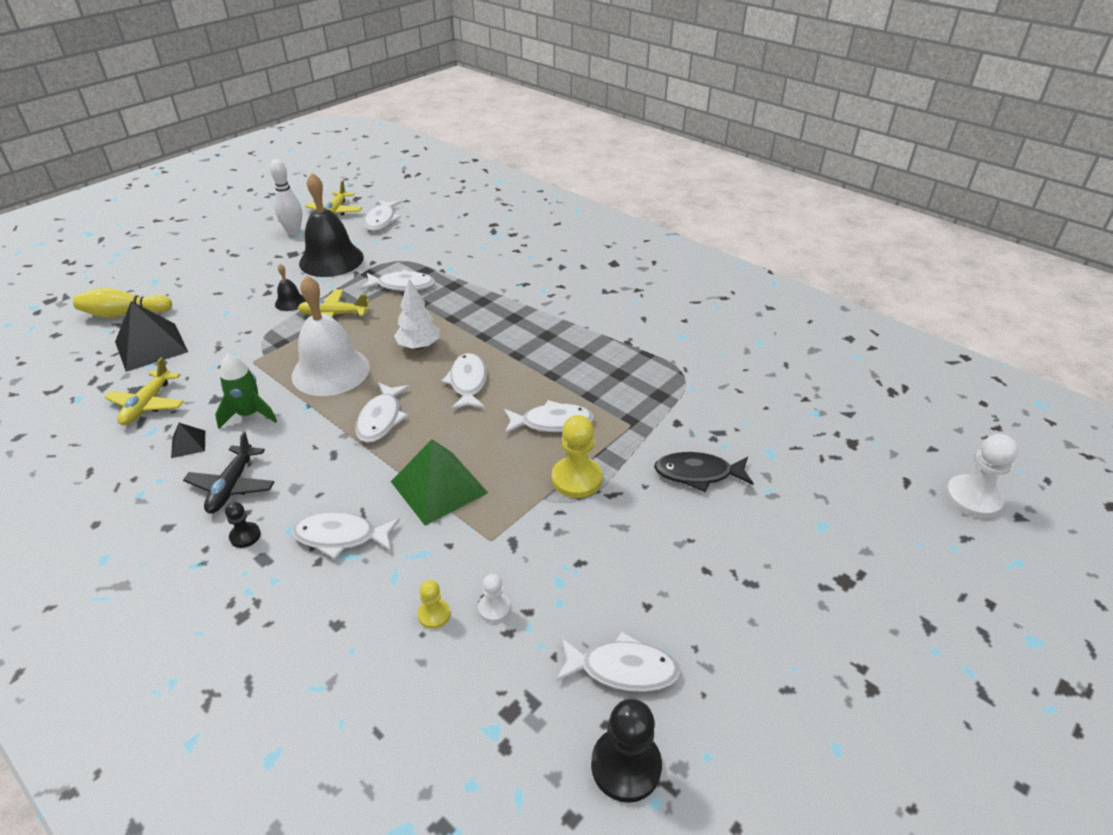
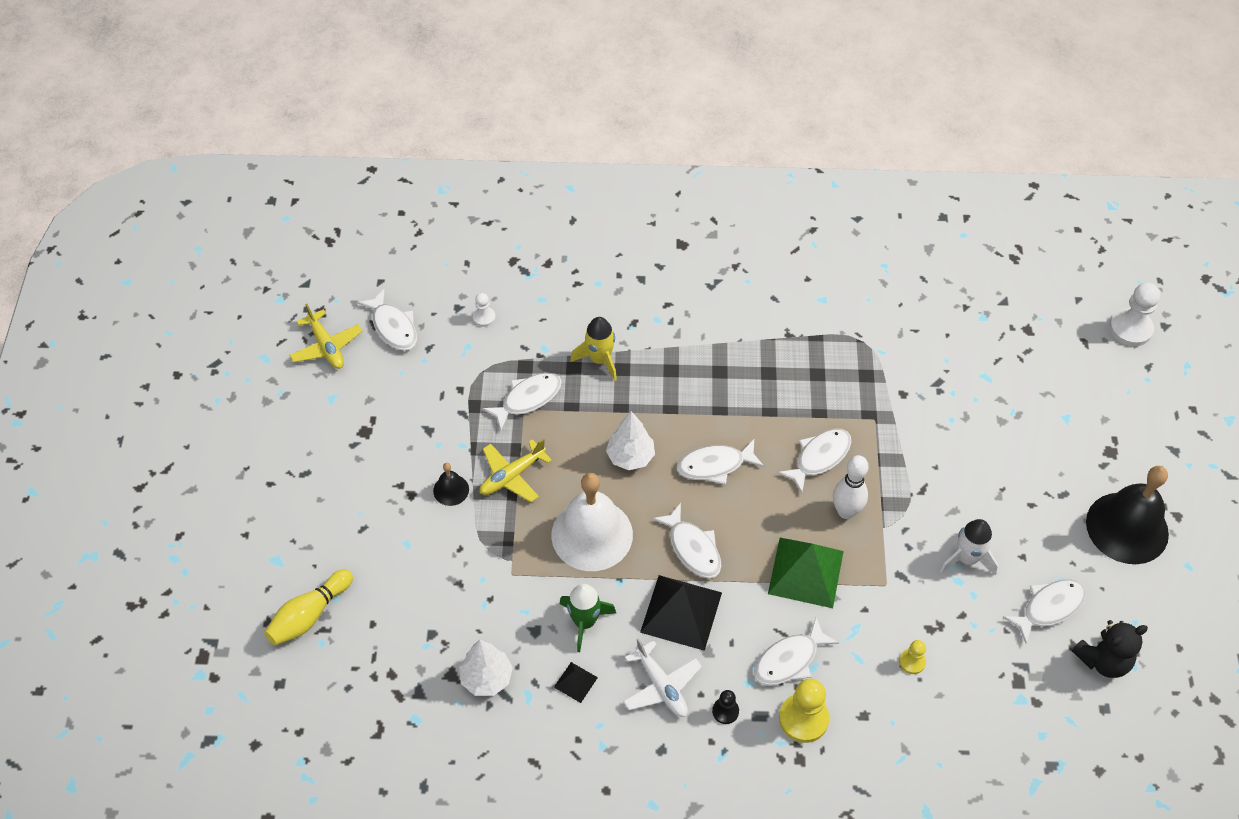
camera: 40 degrees left, 15 degrees up
(147, 404) = (486, 678): yellow plane -> white tree
(151, 346) = (395, 627): black pyramid -> black pyramid (681, 612)
(232, 486) = (661, 686): black plane -> white plane
(294, 232) = (323, 403): white bowling pin -> white bowling pin (846, 511)
(331, 260) = (416, 413): black bell -> black bell (1127, 527)
(468, 382) = (715, 465): white fish -> white fish turned 60 degrees counterclockwise
(475, 290) = (600, 359): none -> yellow rocket
(494, 608) = (941, 629): white pawn -> white pawn (484, 317)
(576, 479) = (887, 495): yellow pawn -> yellow pawn (803, 719)
(589, 570) = (967, 559): none -> white rocket
(626, 766) = (1103, 660): black pawn -> black teddy bear
(698, 474) = (958, 431): black fish -> none

